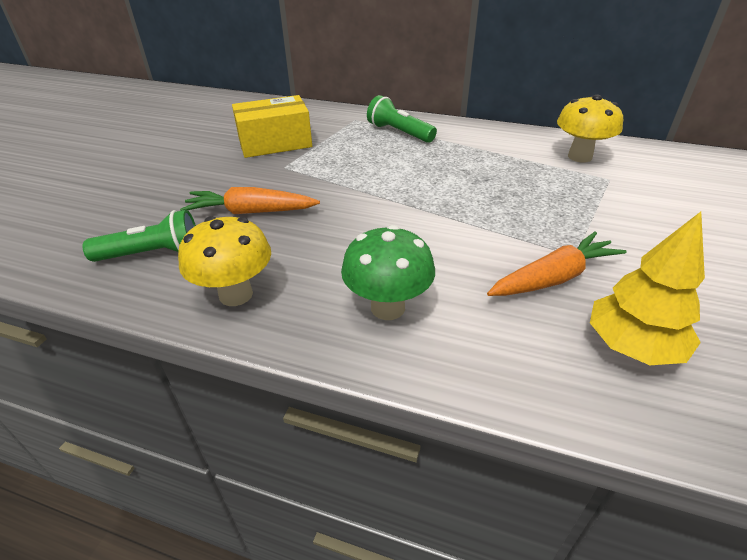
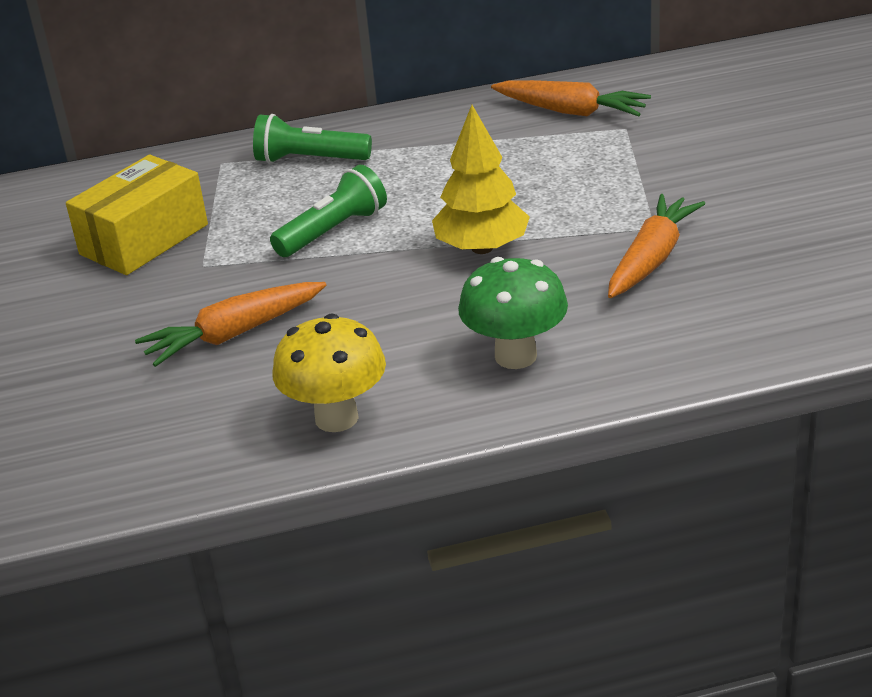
camera: 30 degrees left, 5 degrees down
(152, 253) = (171, 428): green flashlight -> green flashlight (333, 231)
(579, 157) = (571, 111): yellow mushroom -> orange carrot
(632, 346) = (764, 288): yellow tree -> yellow tree (482, 248)

